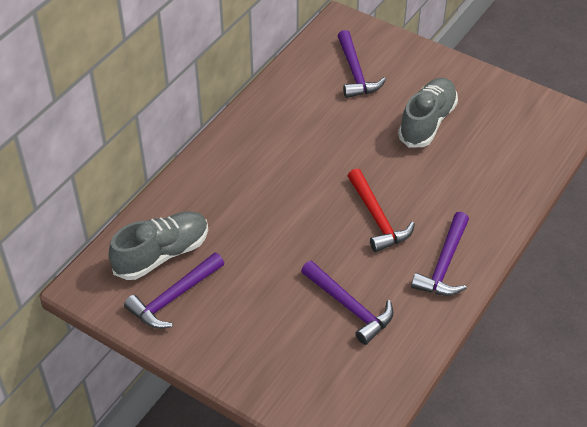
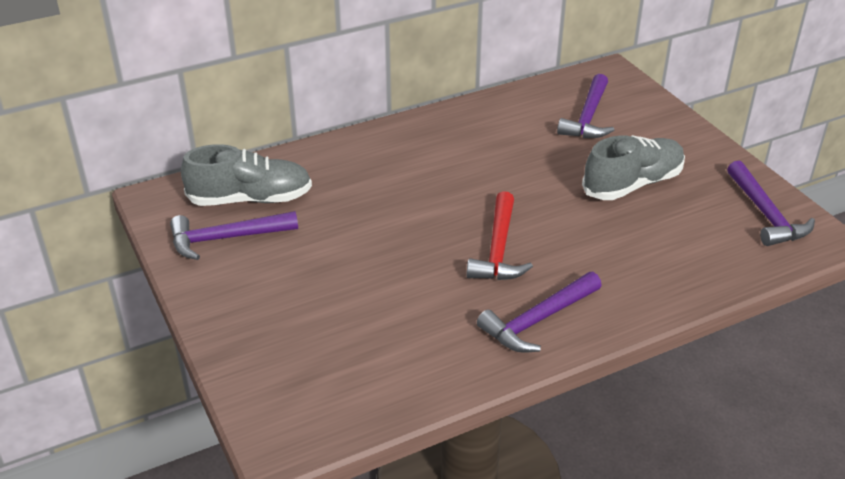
camera: 30 degrees right, 10 degrees down
(349, 307) = (394, 317): purple hammer -> purple hammer (765, 214)

